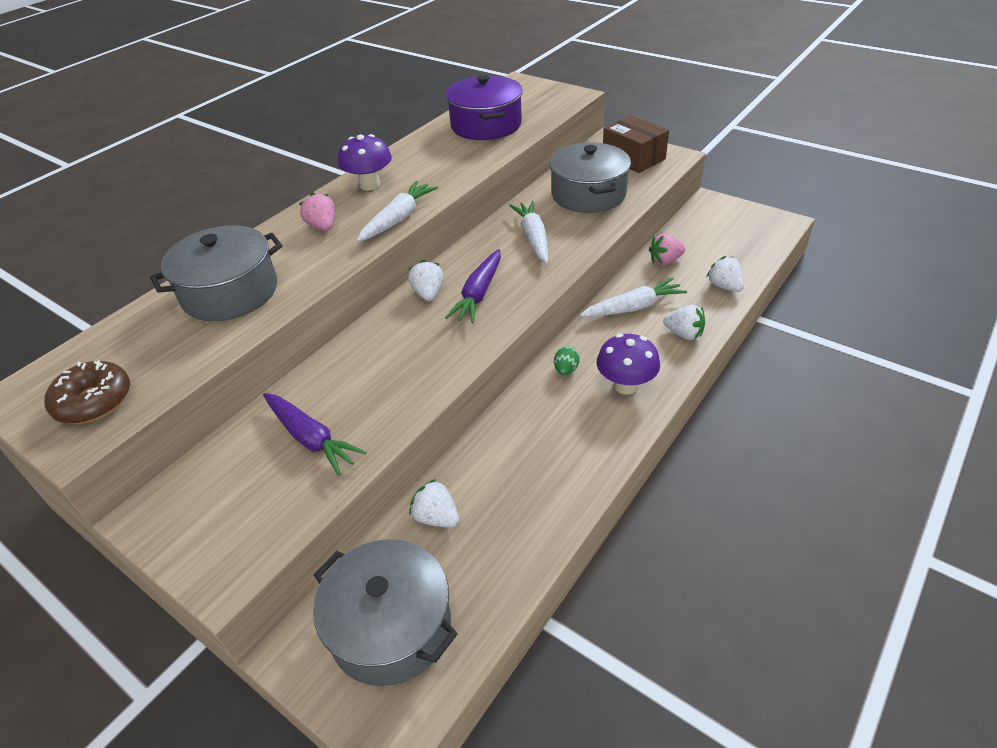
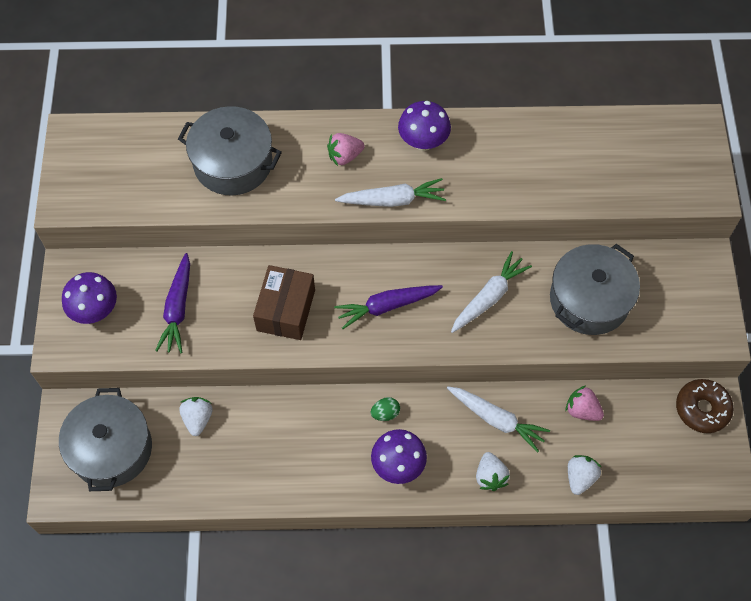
camera: 50 degrees right, 20 degrees up
(94, 401) = (95, 181): brown donut -> brown donut (702, 409)
(224, 515) = (95, 311): none -> purple mushroom
(323, 227) = (345, 156): pink strawberry -> pink strawberry turned 135 degrees counterclockwise
(428, 293) = (362, 271): white strawberry -> none
(486, 125) = (588, 158): purple pot -> none
(633, 158) = (686, 300): brown box -> brown box (285, 310)

